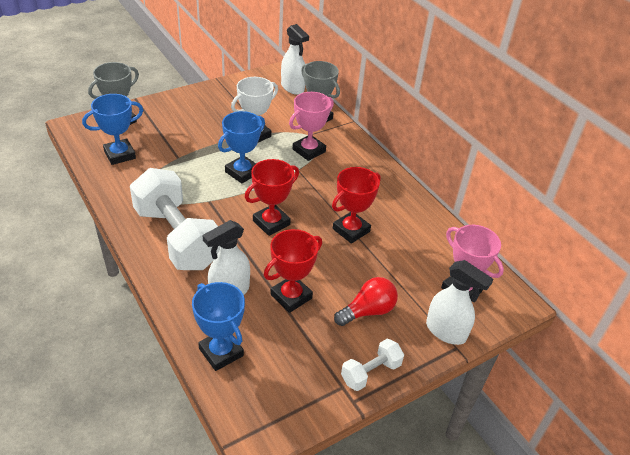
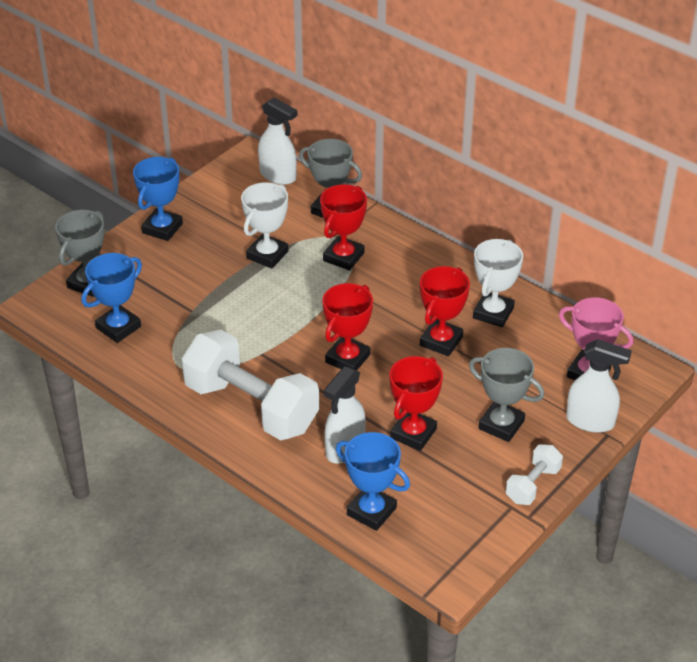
camera: 15 degrees left, 0 degrees up
(242, 172) = (280, 307): blue trophy -> blue trophy (162, 228)
(309, 150) = (343, 257): pink trophy -> red trophy
(368, 311) = (501, 425): red light bulb -> grey trophy
(403, 220) = (493, 313): none -> white trophy

